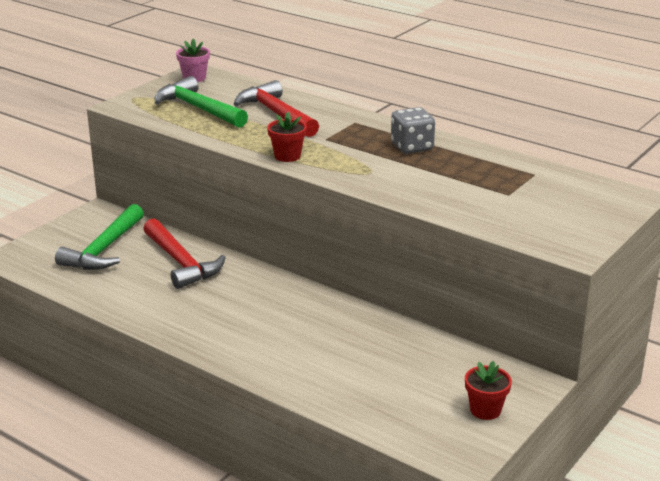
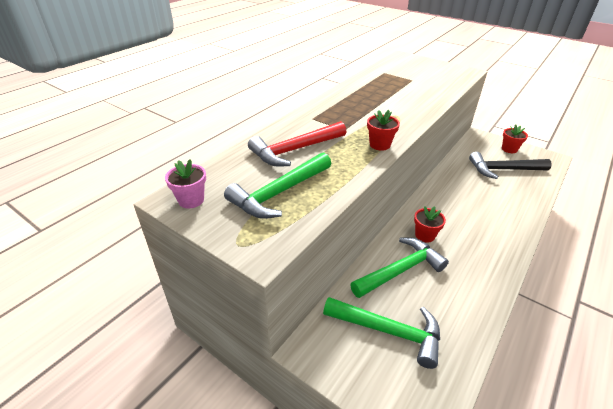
camera: 90 degrees left, 10 degrees up
(181, 262) = (400, 270): red hammer -> green hammer
(238, 285) = (425, 235): none -> red flower pot
(406, 385) = (503, 170): none -> black hammer
(412, 147) = (354, 101): grey dice -> none

